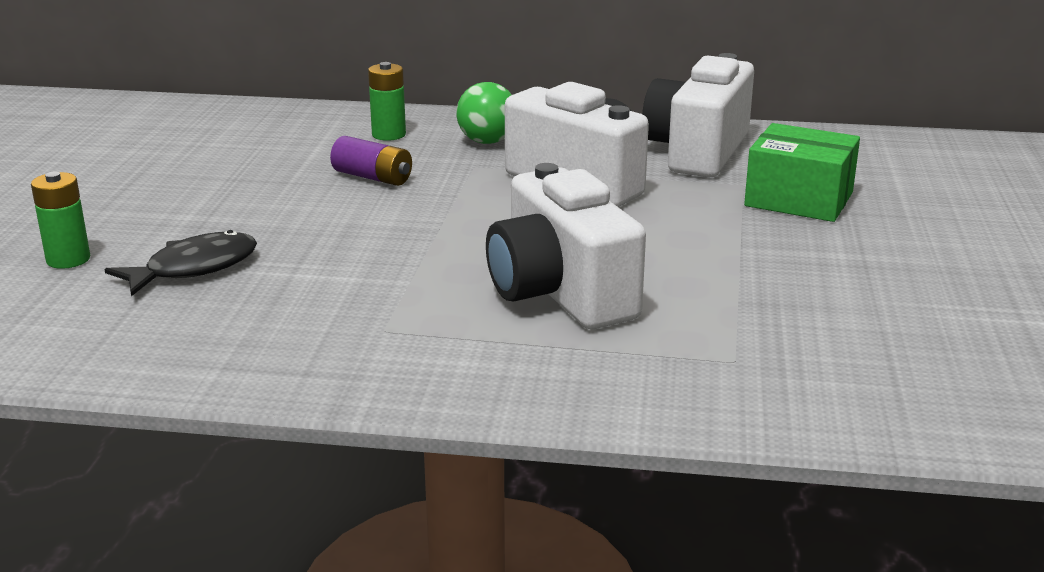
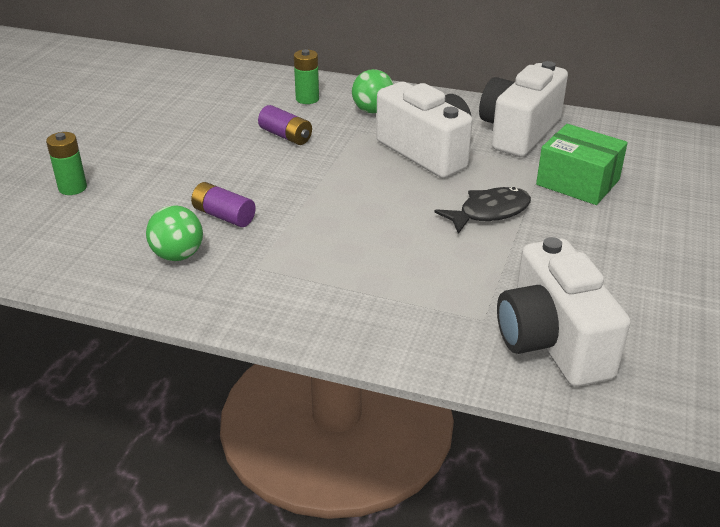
camera: 10 degrees right, 10 degrees up
(194, 268) = (149, 203): black fish -> black fish (489, 212)
(259, 326) = (178, 255): none -> green ball
(313, 274) = (224, 216): none -> purple battery
(560, 293) = (382, 249): white camera -> white camera (552, 342)

